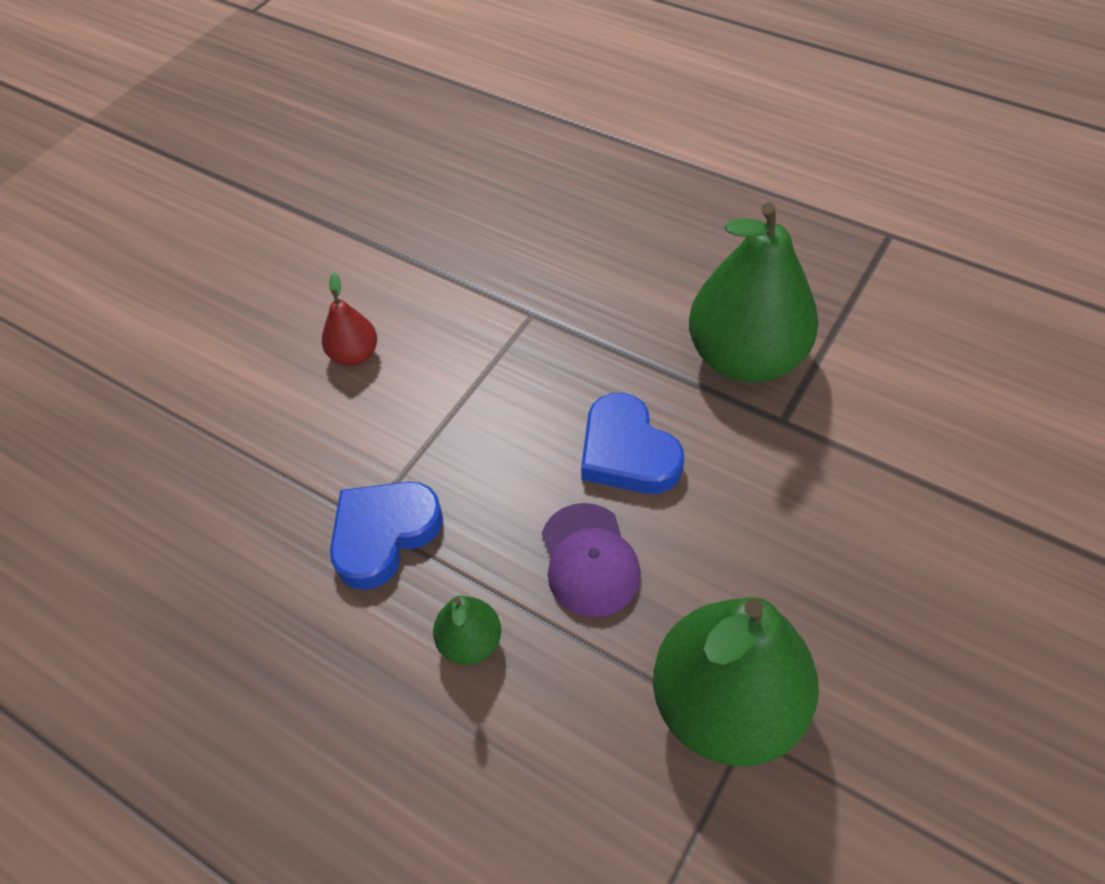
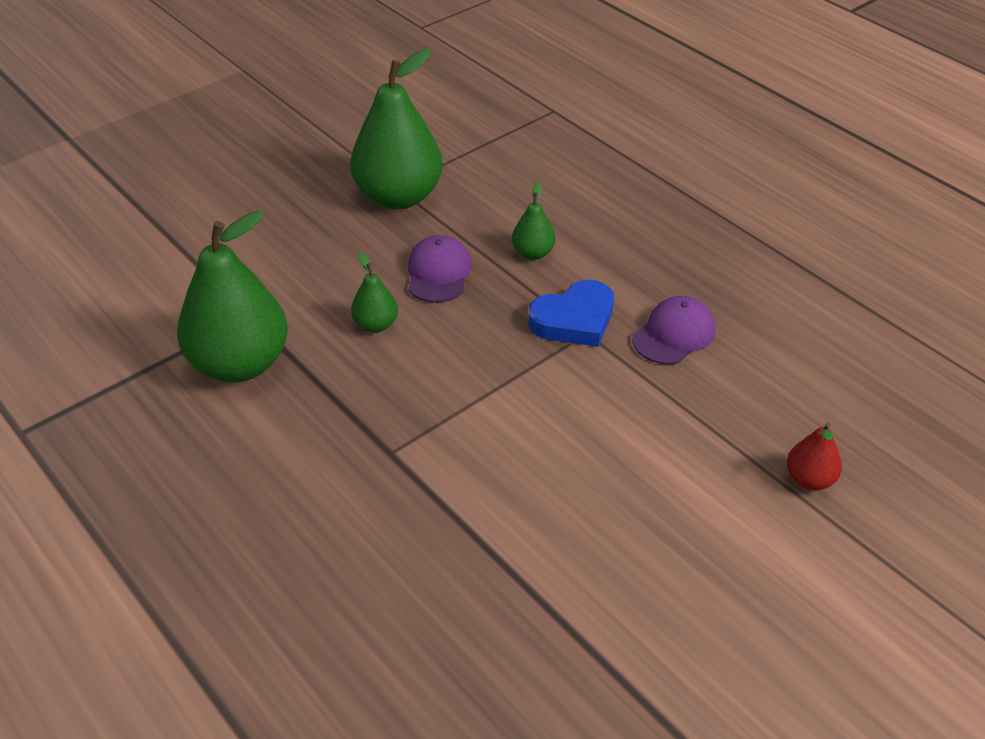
camera: 165 degrees left, 10 degrees down
(250, 550) = (673, 334): none -> purple cap
(354, 355) = (568, 458): red pear -> red pear (809, 479)
(627, 452) = (376, 325): blue heart -> green pear

